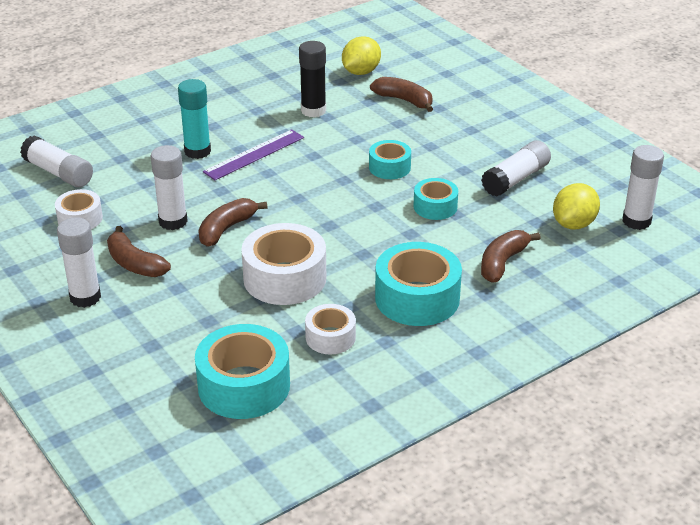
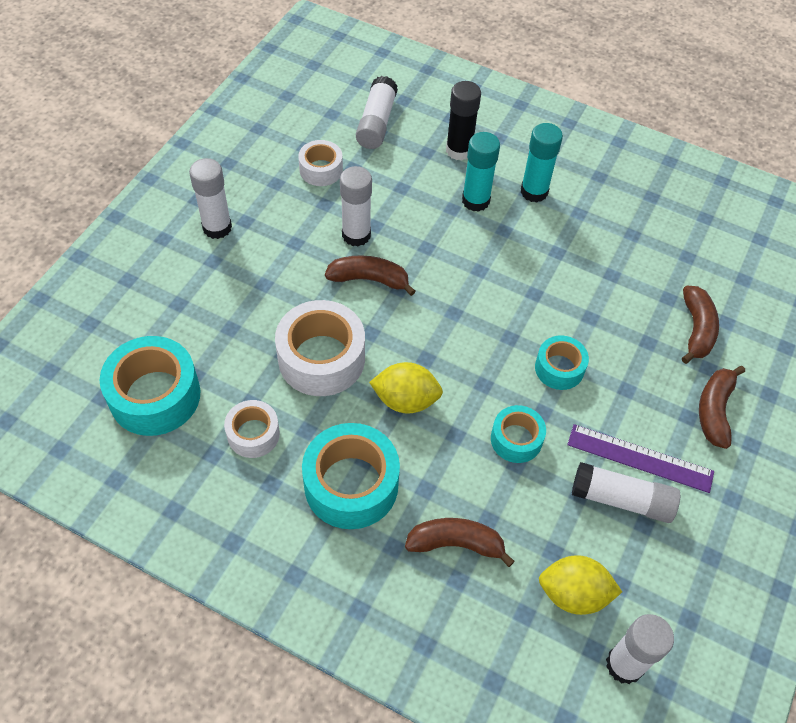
camera: 60 degrees right, 20 degrees up
(134, 264) = (280, 238): brown banana -> brown banana (714, 410)
(216, 122) = (534, 192): none -> turquoise glue stick
(254, 154) = (501, 245): purple ruler -> purple ruler (640, 458)
(313, 110) = (613, 258): black glue stick -> black glue stick (459, 150)
(361, 72) = (720, 267): yellow lemon -> yellow lemon (405, 400)

